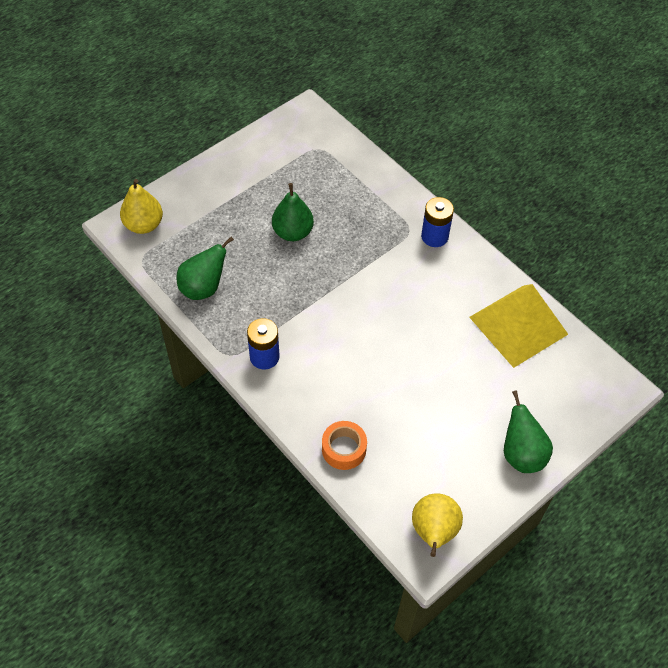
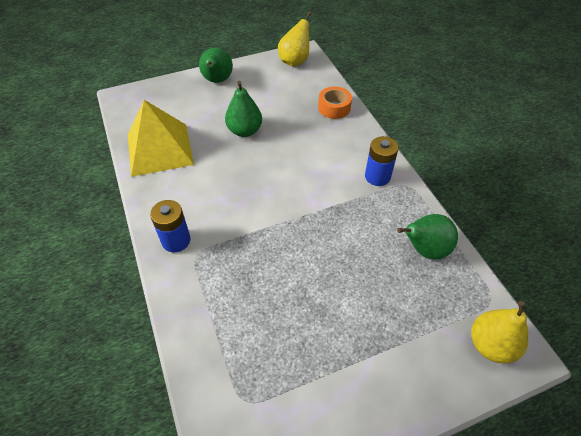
camera: 160 degrees left, 5 degrees down
(293, 232) = (318, 285): green pear -> green pear (244, 131)

